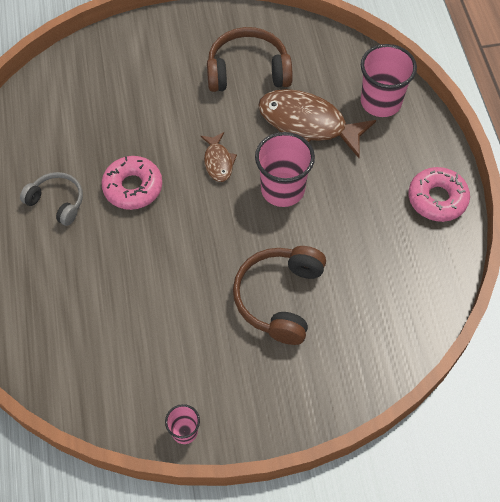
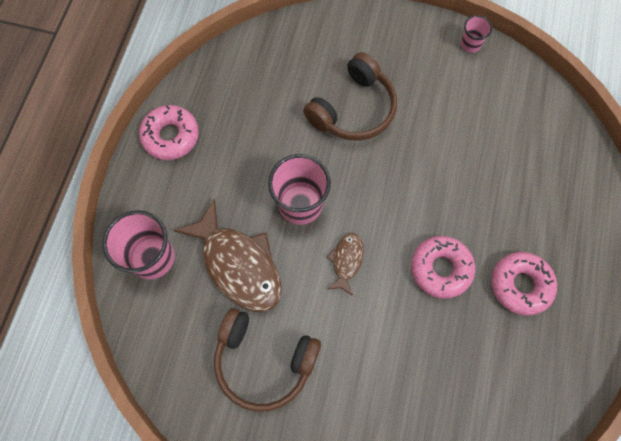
camera: 155 degrees left, 10 degrees up
(57, 202) = (520, 285): grey headphones -> pink donut

